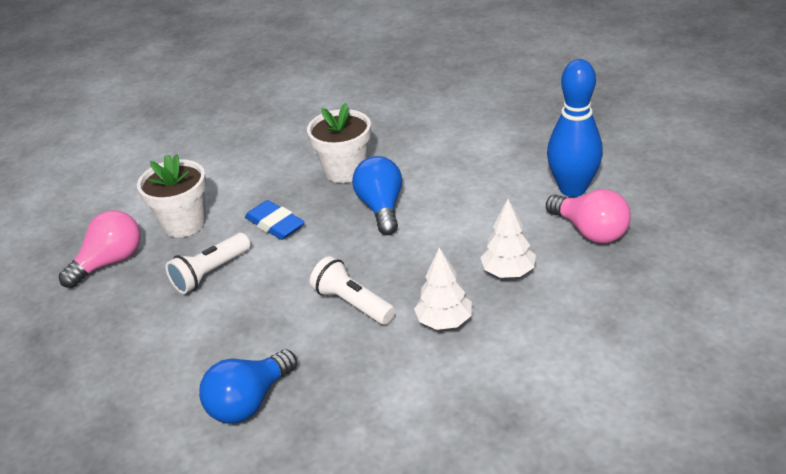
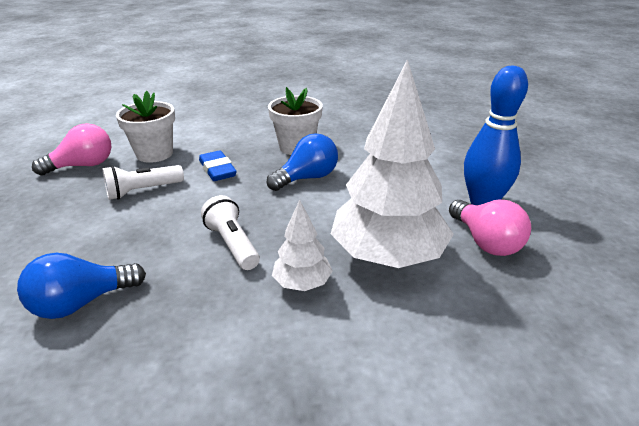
camera: 15 degrees right, 5 degrees down
(381, 208) = (307, 178): blue light bulb -> blue light bulb turned 45 degrees clockwise
(508, 272) = (388, 256): white tree -> white tree, size x2.09

